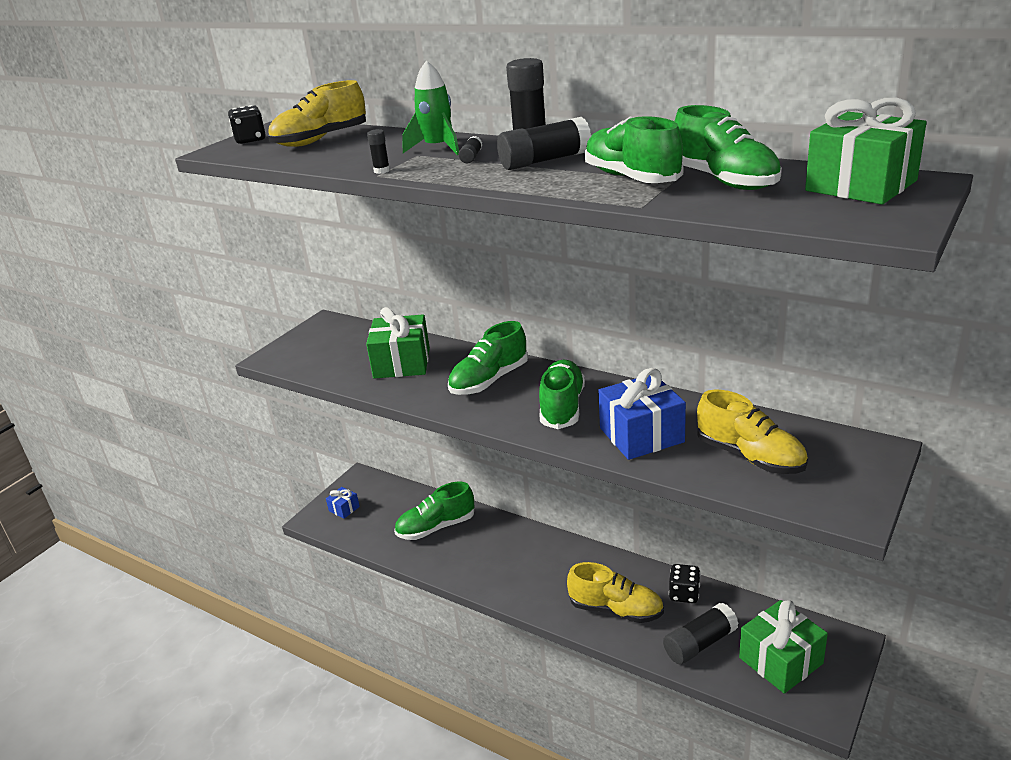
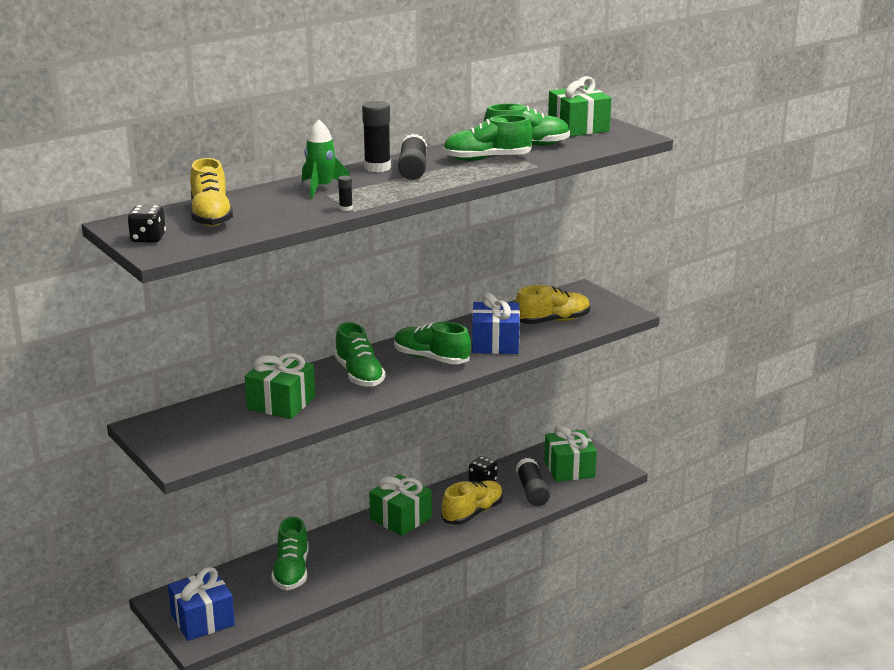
camera: 70 degrees left, 5 degrees down
(344, 509) = (202, 620): blue gift -> blue gift, size x2.01
(471, 157) = (365, 183): black glue stick -> none
(566, 560) = (400, 518): none -> green gift

